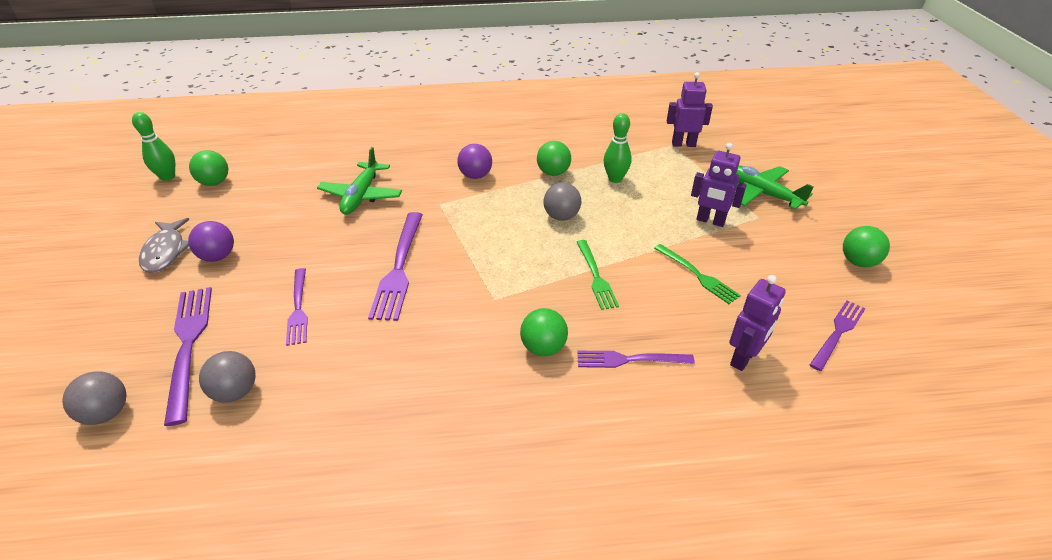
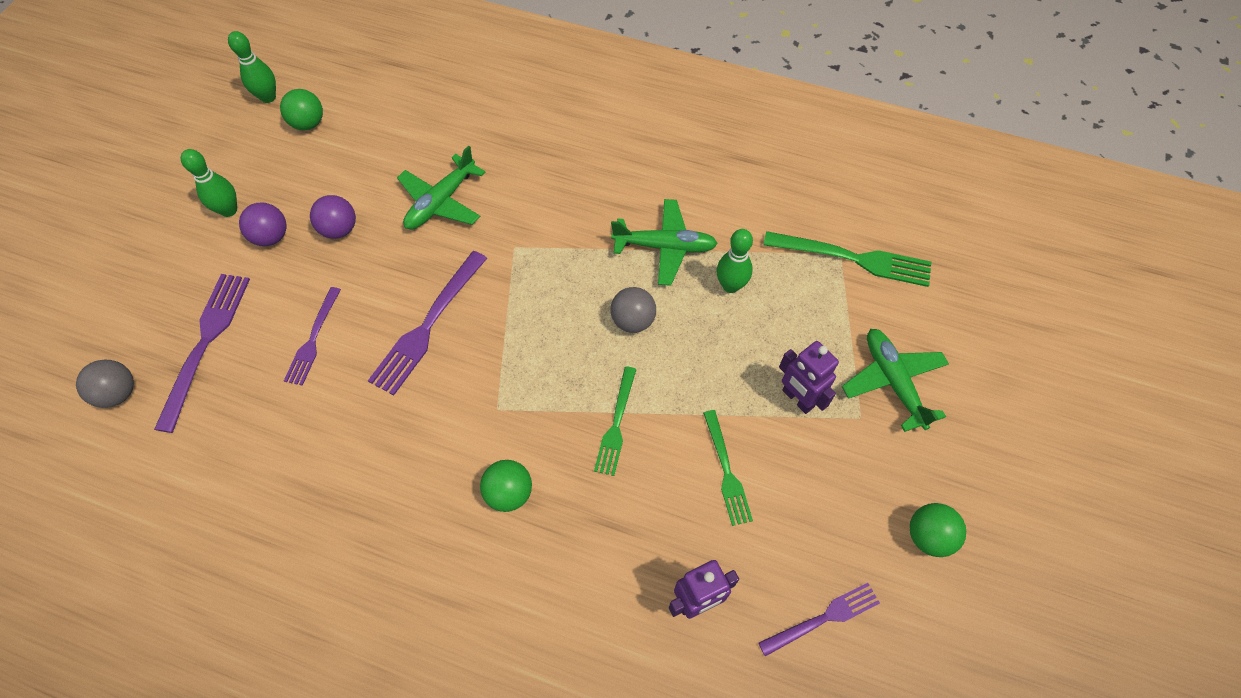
camera: 25 degrees right, 20 degrees up
(166, 251) = (229, 210): grey fish -> green bowling pin
(236, 392) = (222, 417): grey ball -> none
(475, 176) = (576, 217): purple ball -> purple ball (339, 229)
(553, 173) = (665, 247): green ball -> green plane
(629, 360) = (581, 547): purple fork -> none
(683, 144) = (854, 259): purple robot -> green fork

